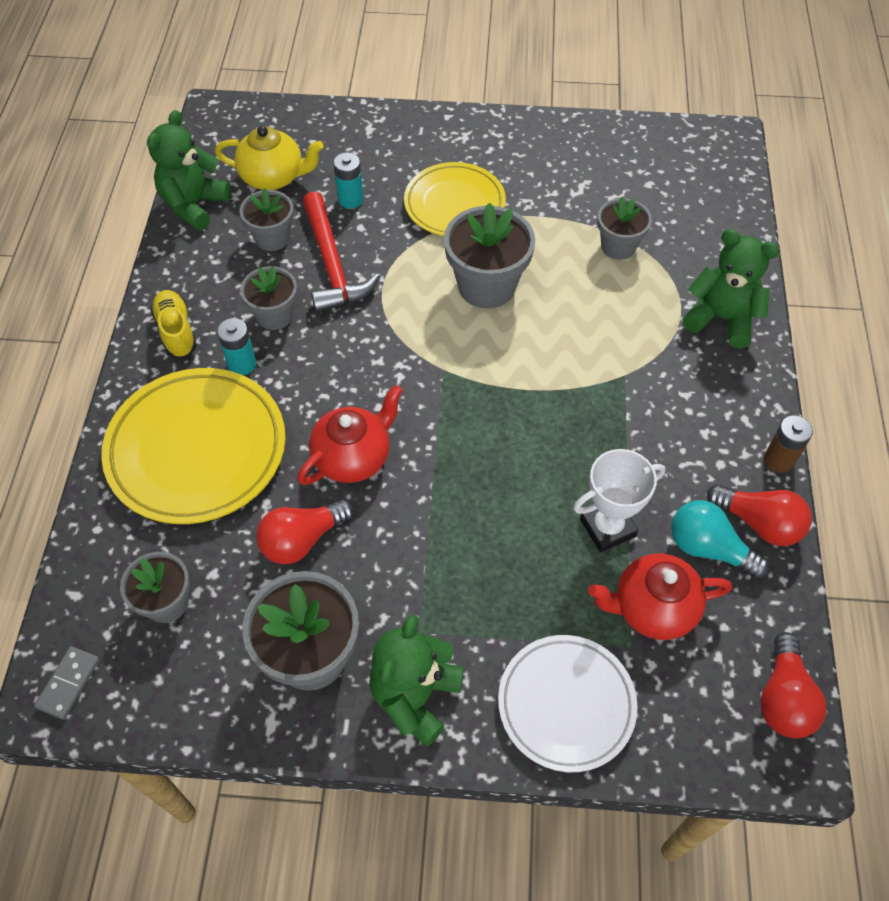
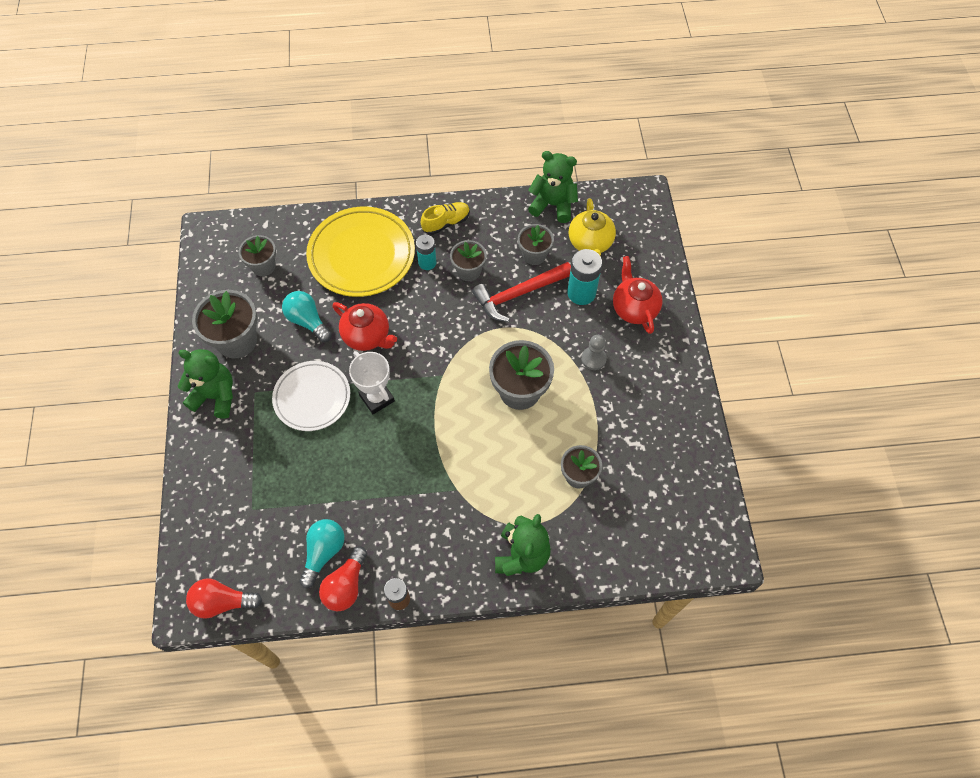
camera: 80 degrees right, 5 degrees up
(68, 683) = (216, 236): grey domino -> none
(302, 540) = (307, 321): red light bulb -> turquoise light bulb
(350, 199) = (581, 293): turquoise battery -> turquoise battery, size x1.55
(454, 204) = (593, 359): yellow plate -> grey pawn
(566, 704) = (214, 476): white plate -> white plate (312, 398)
(607, 527) = (333, 488): white trophy -> white trophy (377, 398)
(652, 608) = (278, 520): red teapot -> red teapot (634, 308)

